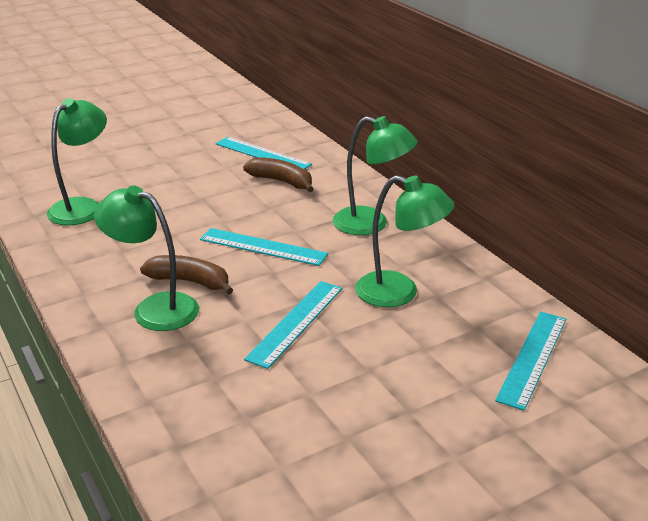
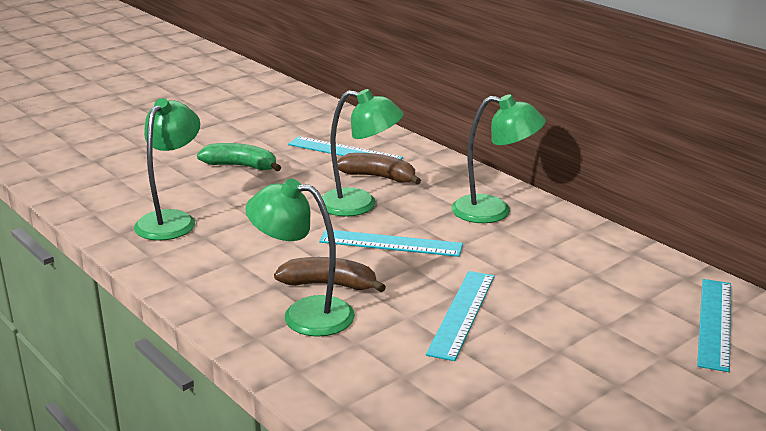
camera: 10 degrees left, 5 degrees down
(166, 161) = (241, 166): none -> green banana
(399, 293) = (554, 275): green lamp -> green lamp (359, 205)

